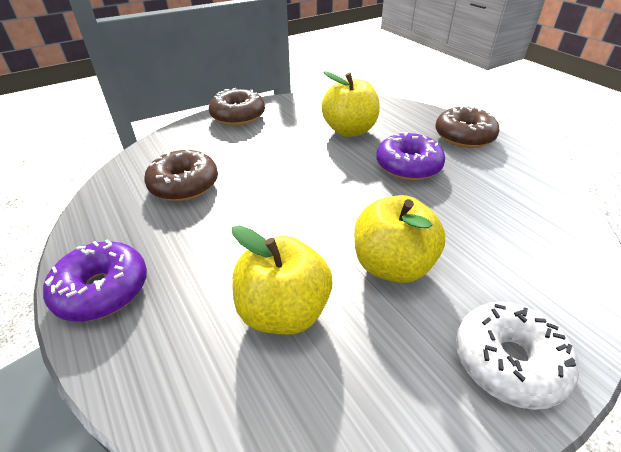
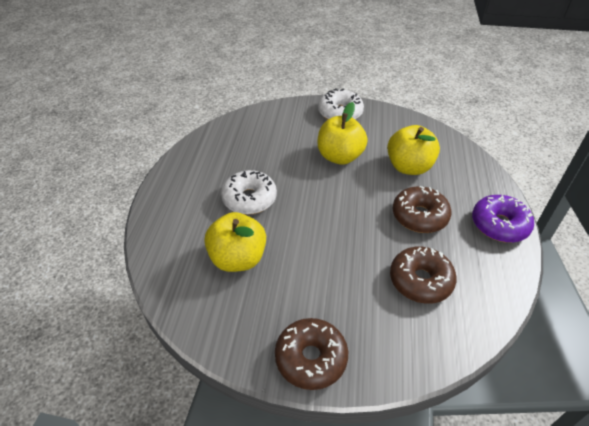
camera: 140 degrees left, 5 degrees up
(408, 166) = (249, 199): purple donut -> white donut
(464, 136) = (173, 197): brown donut -> brown donut (419, 216)

